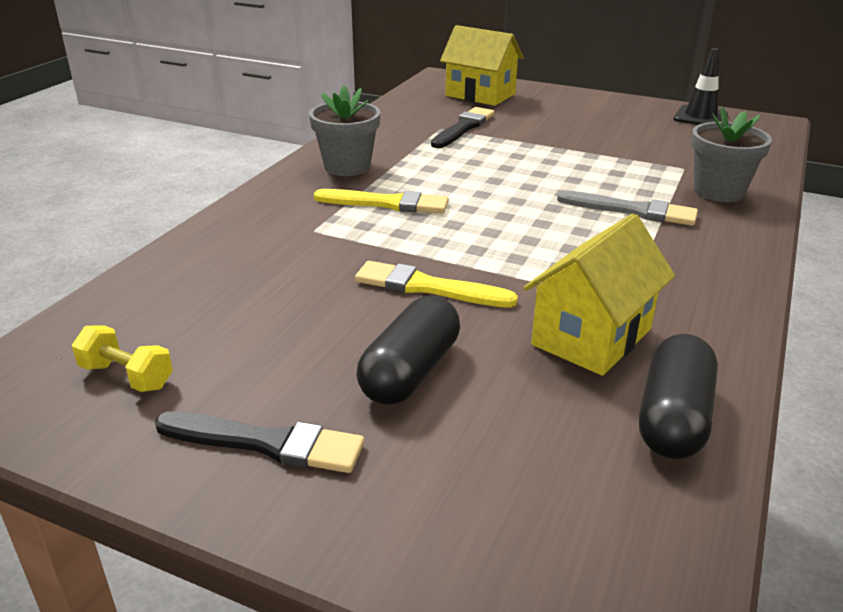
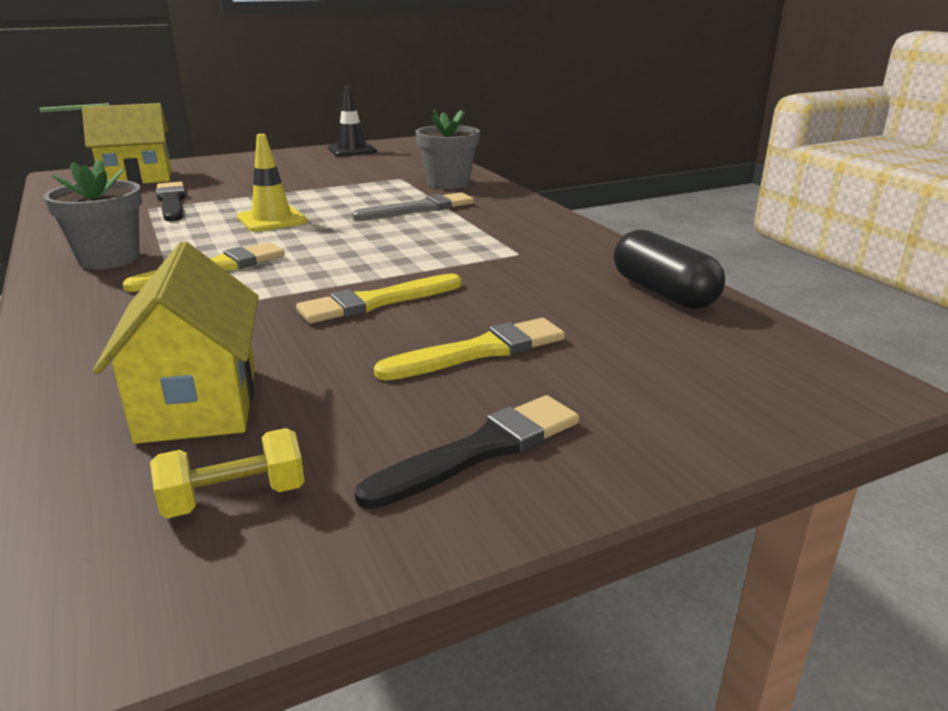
camera: 50 degrees left, 5 degrees down
(410, 372) = (479, 351): black capsule -> yellow brush
(498, 173) = (272, 220): none -> yellow traffic cone
(591, 337) = (542, 278): yellow house -> yellow house (199, 403)

